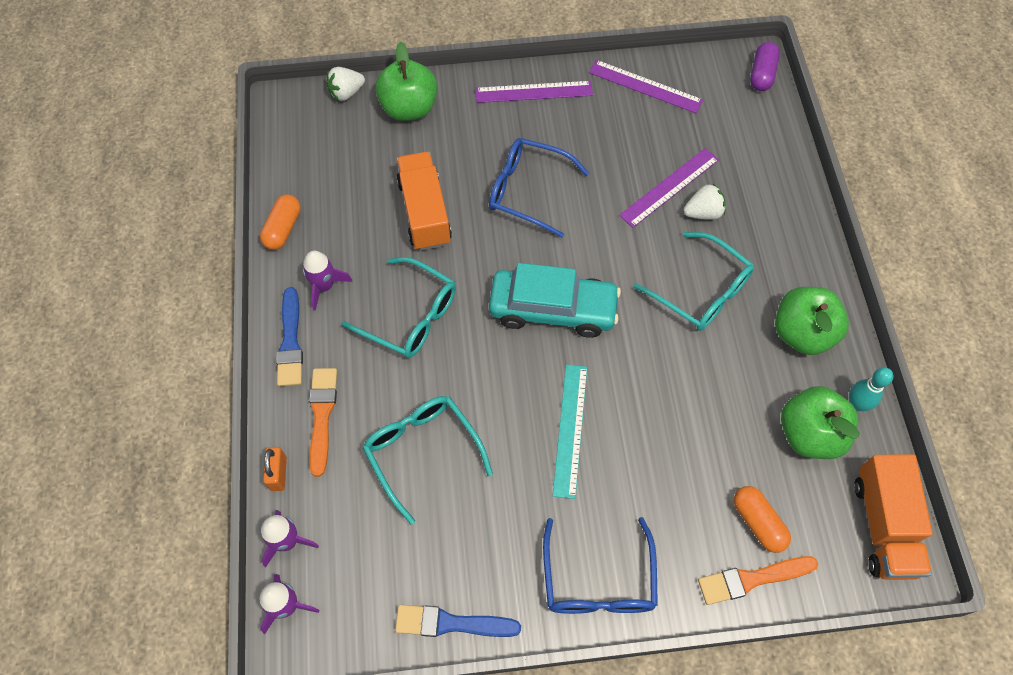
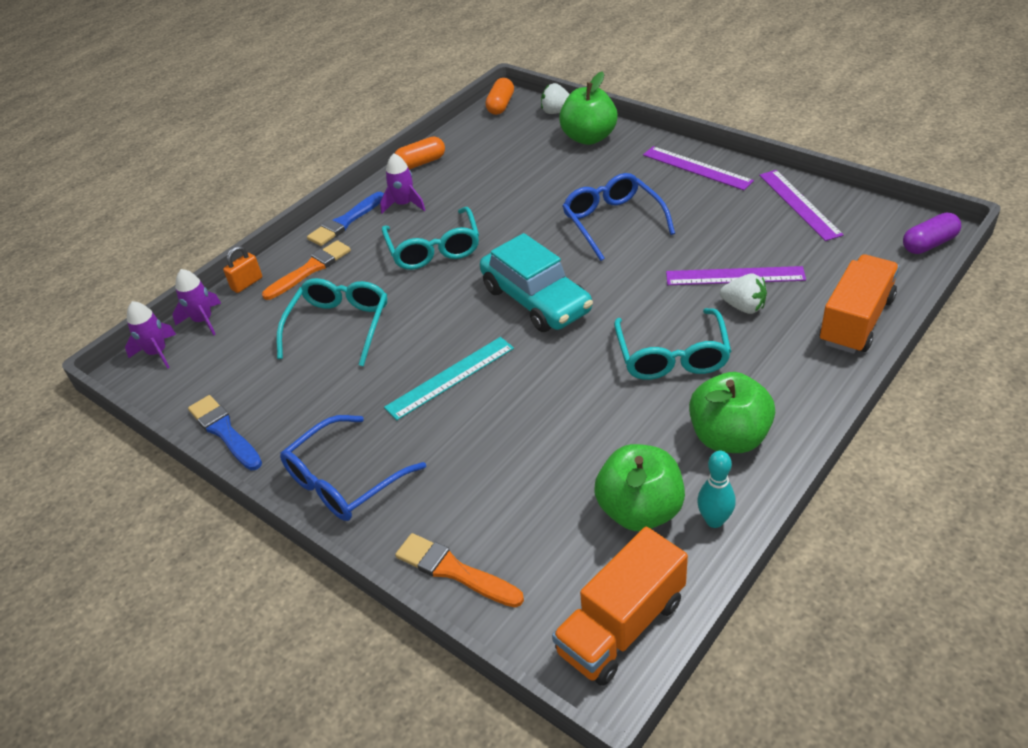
camera: 50 degrees right, 20 degrees down
(424, 212) = (521, 198): orange truck -> orange truck (856, 321)
(758, 522) = (511, 537): orange capsule -> orange capsule (501, 105)

